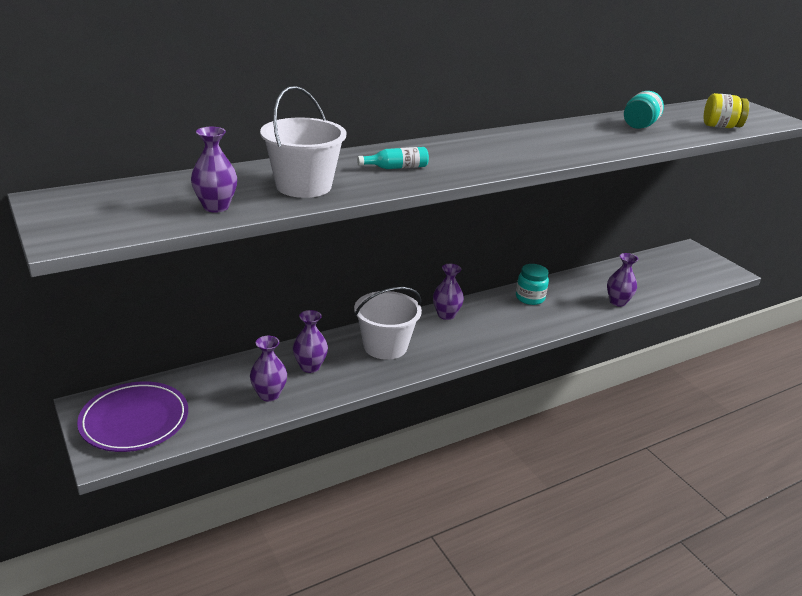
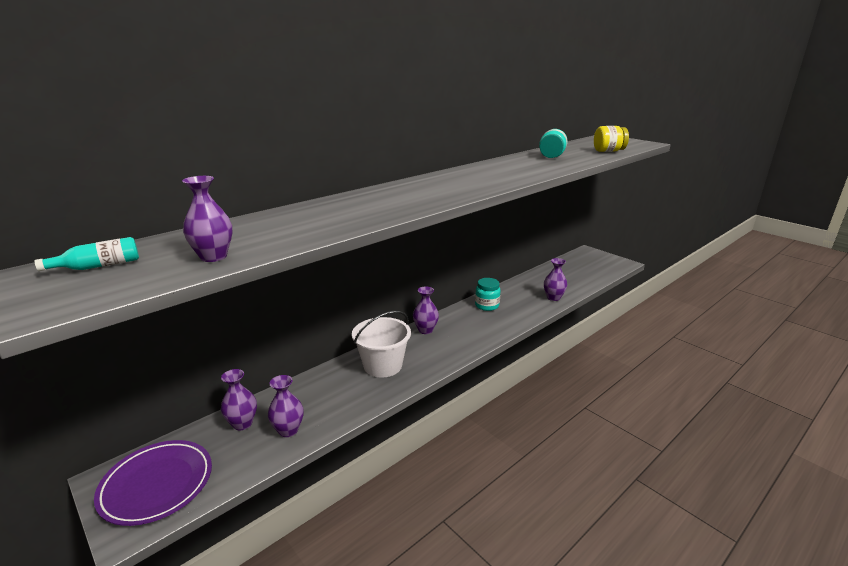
camera: 10 degrees left, 5 degrees down
(303, 186) = (297, 228): white bucket -> none
(310, 367) = (321, 396): purple vase -> purple vase (242, 423)
(396, 167) = (376, 205): turquoise bottle -> turquoise bottle (98, 266)

